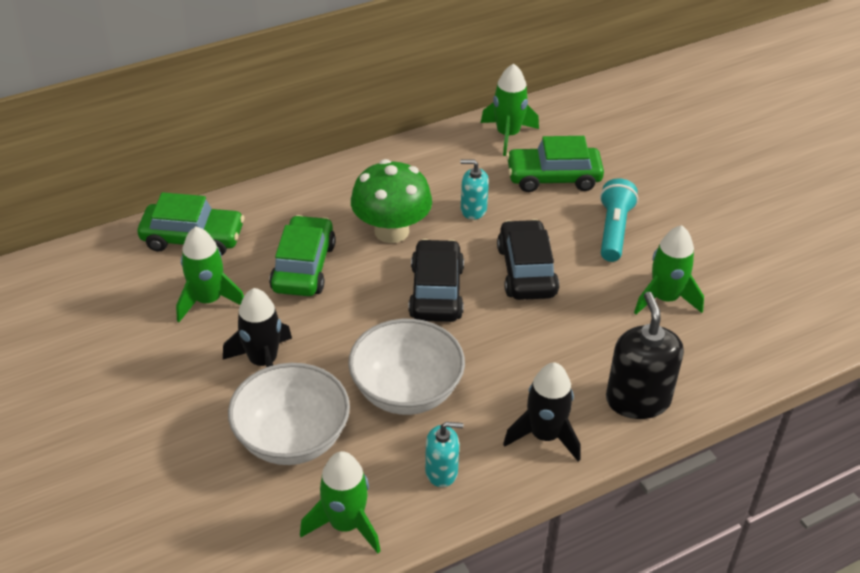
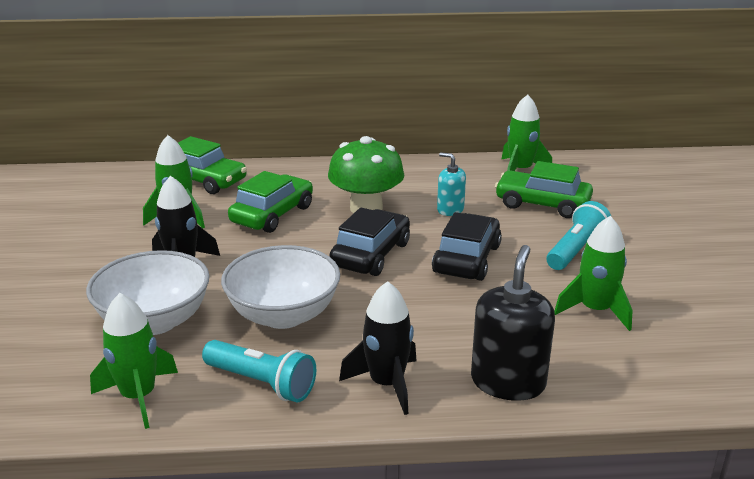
camera: 25 degrees right, 15 degrees down
(441, 471) = (262, 383): turquoise soap dispenser -> turquoise flashlight

